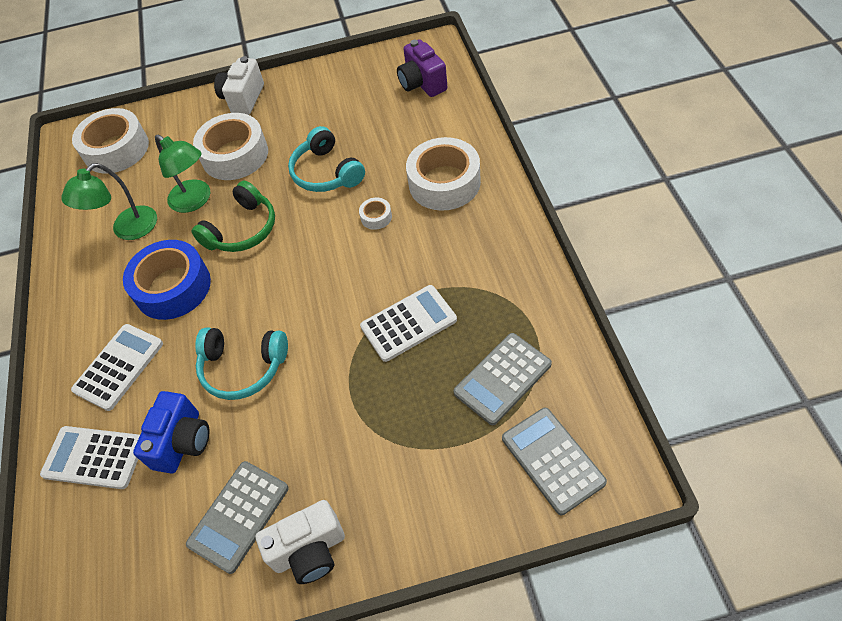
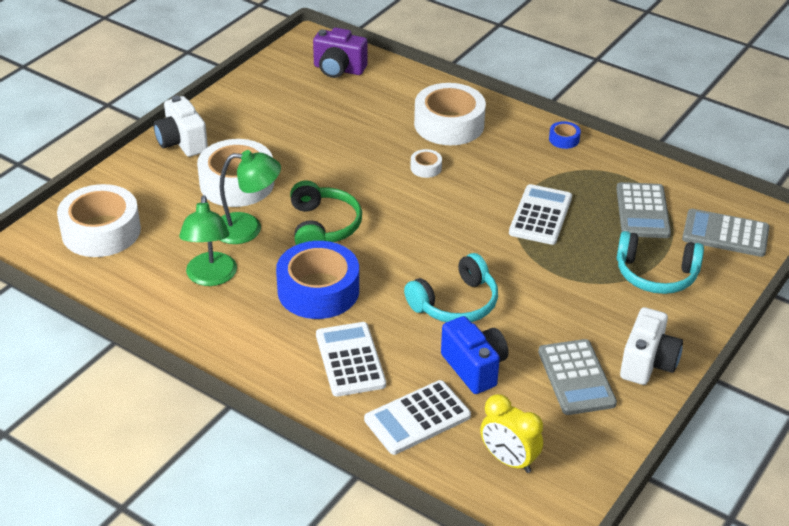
camera: 50 degrees left, 15 degrees down
(100, 554) = (508, 460): none -> yellow clock
(326, 172) = (341, 159): turquoise headphones -> turquoise headphones (656, 274)
(524, 253) = (564, 139): none -> blue tape

